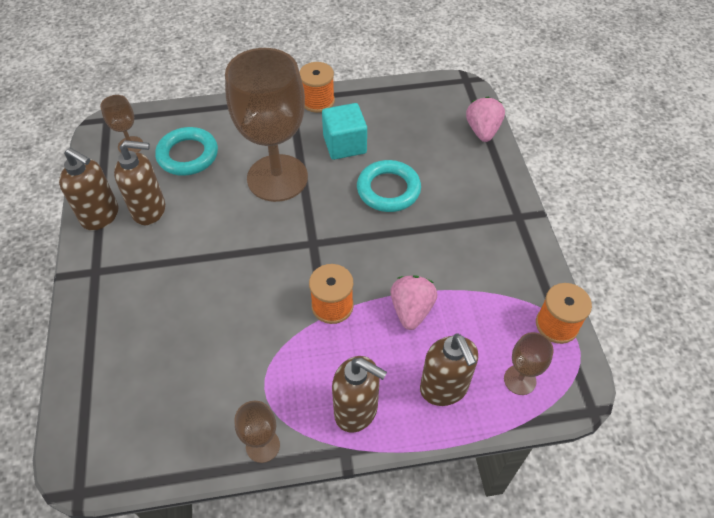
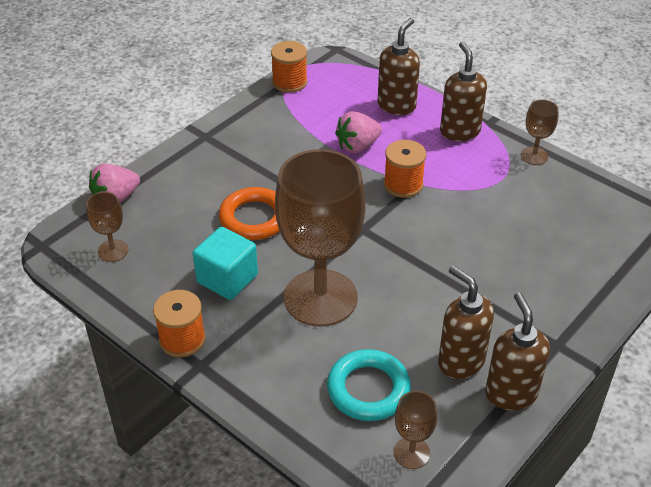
camera: 130 degrees left, 10 degrees down
(388, 190) = (254, 218): turquoise ring -> orange ring
(520, 380) = (351, 80): brown goblet -> brown goblet (113, 251)

